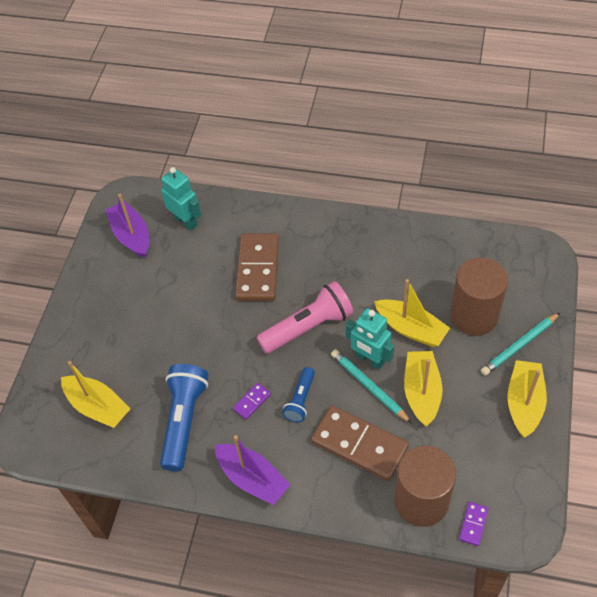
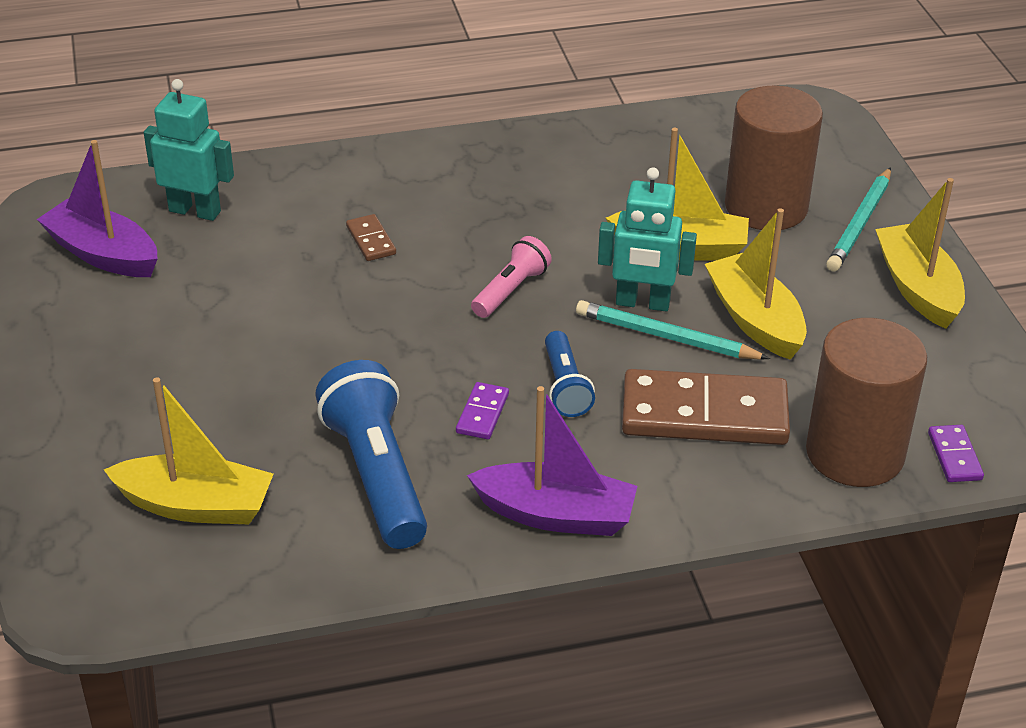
camera: 30 degrees left, 15 degrees down
(258, 269) = (371, 240): brown domino -> brown domino, size x0.44
(308, 327) = (510, 290): pink flashlight -> pink flashlight, size x0.56

